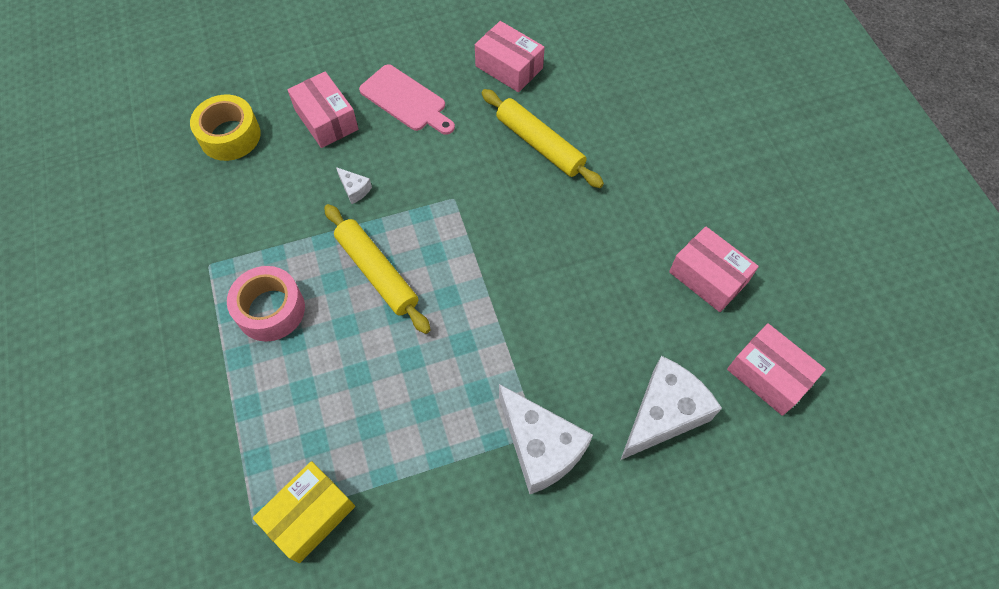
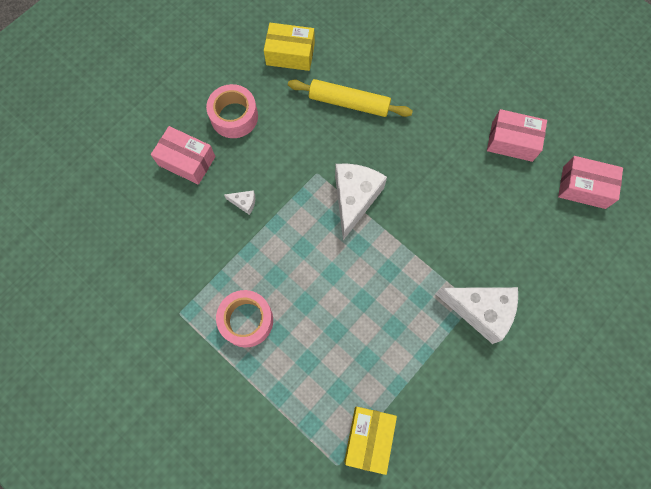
camera: 30 degrees left, 10 degrees up
(230, 136) = (123, 210): yellow tape -> none
(377, 273) = (301, 254): yellow rolling pin -> none
(406, 100) = (234, 116): pink cutting board -> pink tape
(509, 67) = (290, 54): pink box -> yellow box
(663, 414) = (538, 247): white cheese -> white cheese (354, 199)

